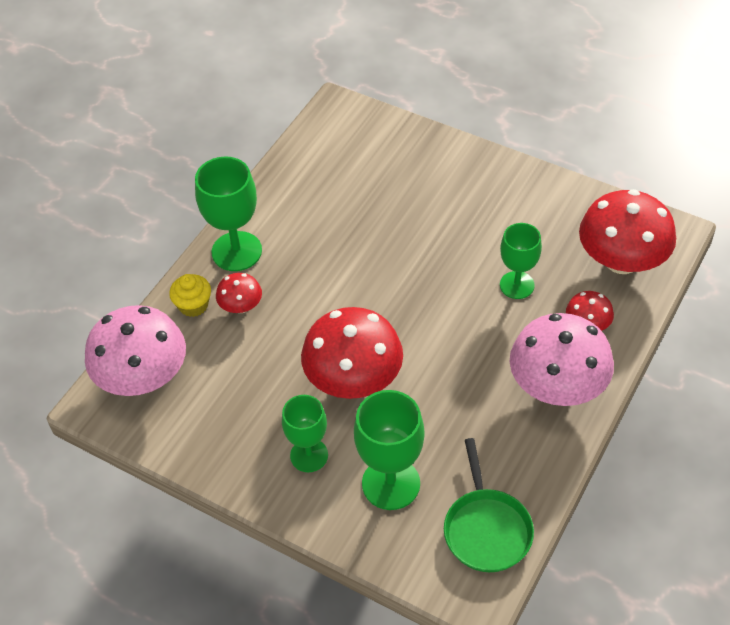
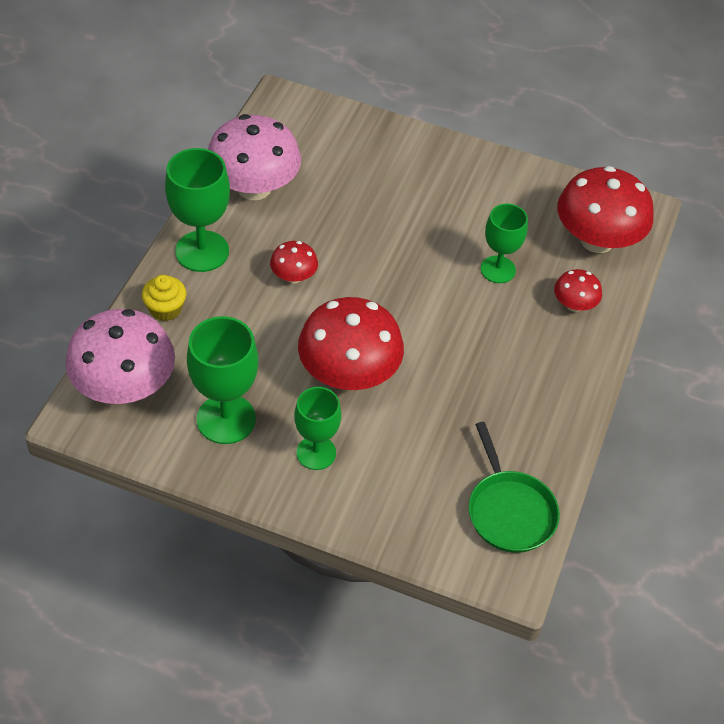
camera: 15 degrees left, 0 degrees up
(241, 306) = (217, 307): red mushroom -> red mushroom (293, 276)
(391, 483) = (405, 474): green goblet -> green goblet (226, 419)
(557, 386) = (555, 366): pink mushroom -> pink mushroom (254, 187)

